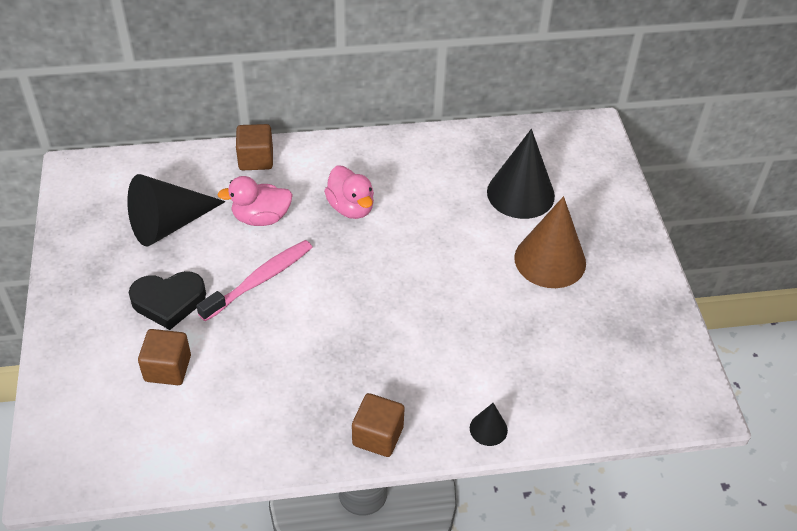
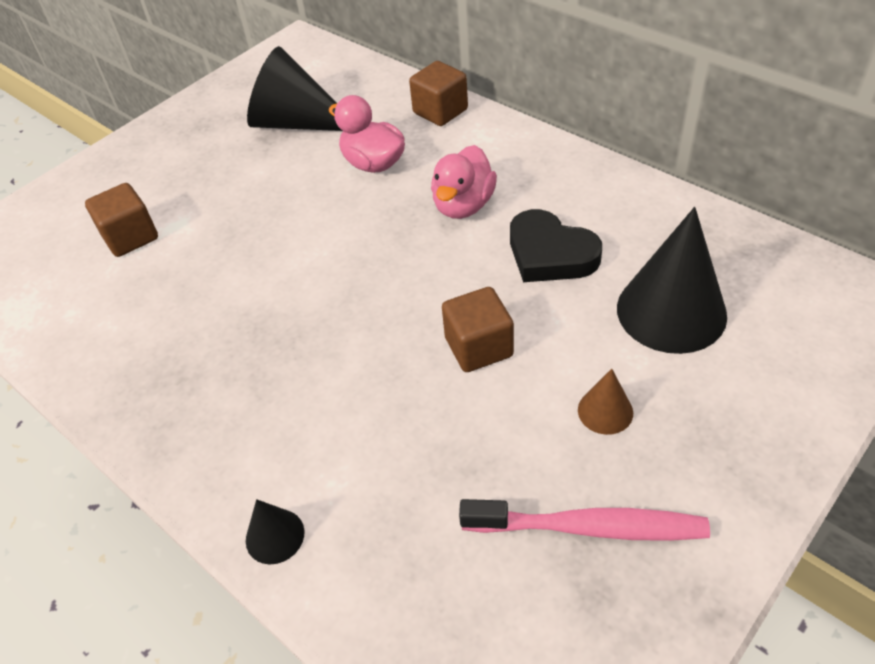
camera: 55 degrees right, 0 degrees up
(168, 301) = (208, 184): black heart -> black heart (550, 254)
(260, 280) = (296, 216): pink toothbrush -> pink toothbrush (590, 527)
(378, 436) = (177, 440): brown cube -> brown cube (478, 347)
(550, 260) = (605, 411): brown cone -> brown cone, size x0.47

